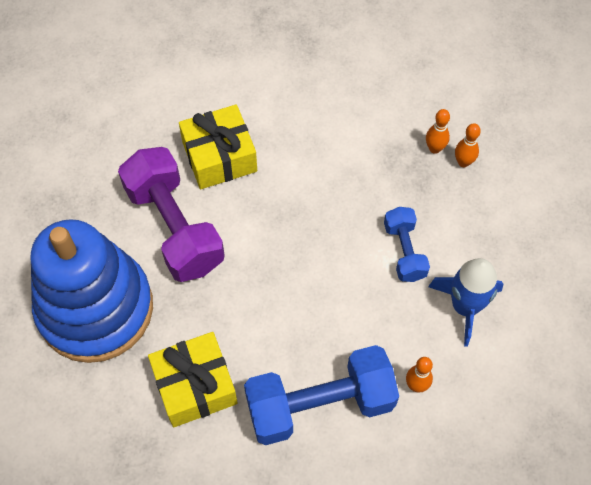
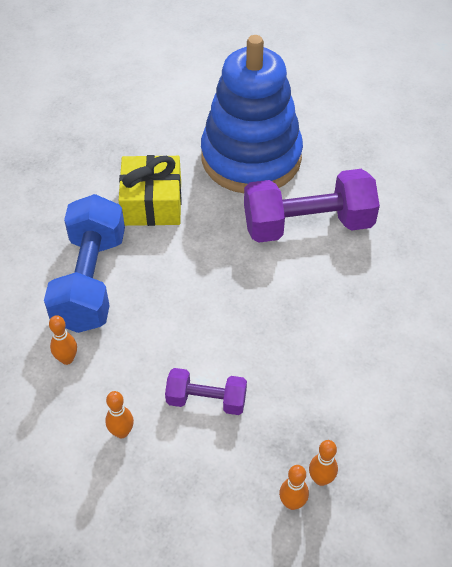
camera: 110 degrees right, 10 degrees down
(219, 157) = (374, 277): yellow gift -> none
(404, 251) = (206, 400): blue dumbbell -> purple dumbbell
(465, 306) = (122, 432): blue rocket -> orange bowling pin

